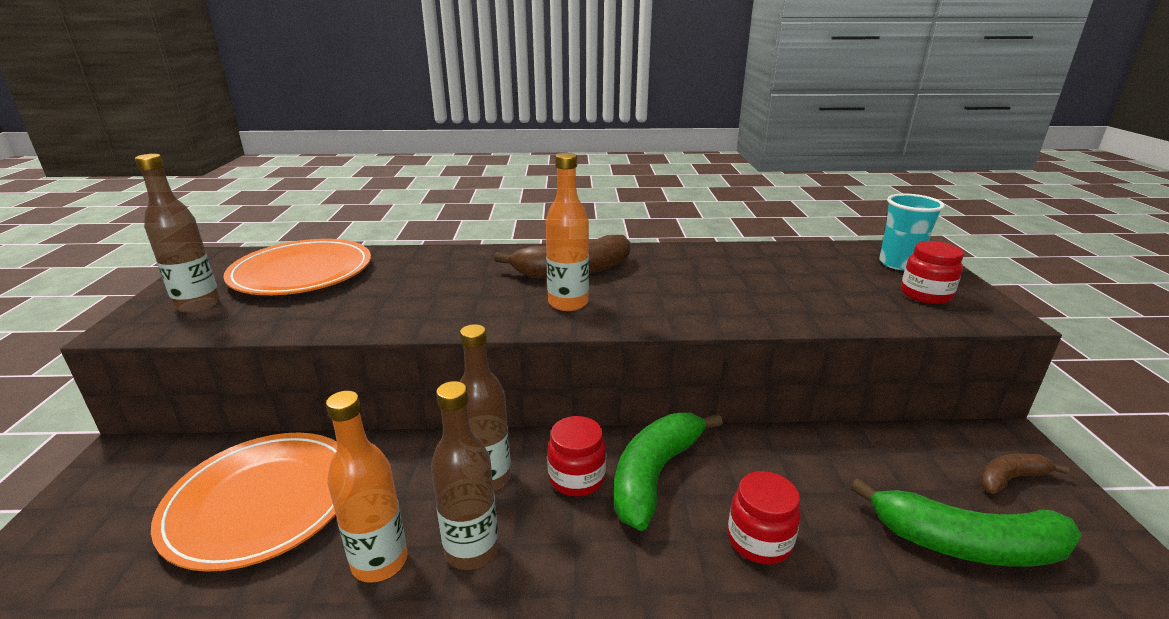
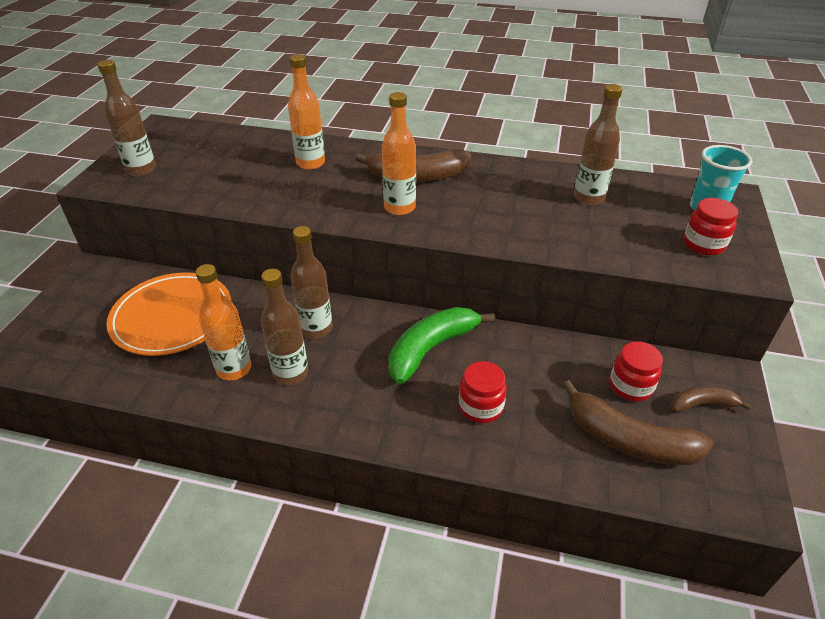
camera: 15 degrees right, 15 degrees up
(302, 273) = (215, 150): orange plate -> none
(434, 272) = (310, 163): none -> orange bottle
(577, 478) = (376, 340): red jar -> red jar (630, 386)
(775, 269) = (588, 198): none -> brown bottle
(966, 544) = (629, 440): green banana -> brown banana

